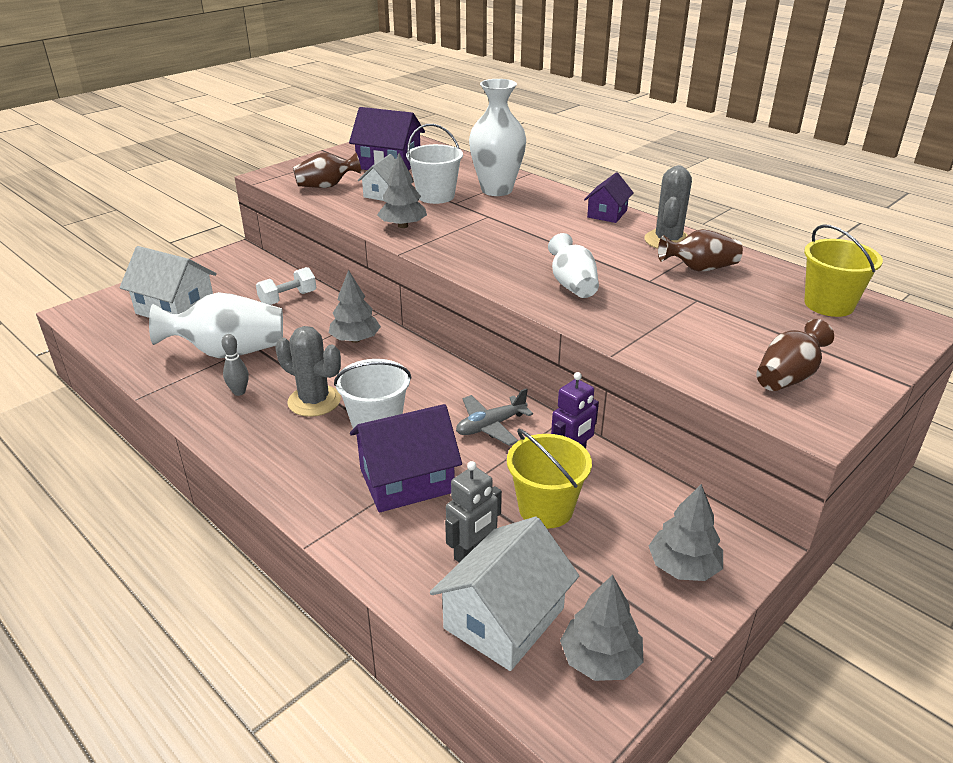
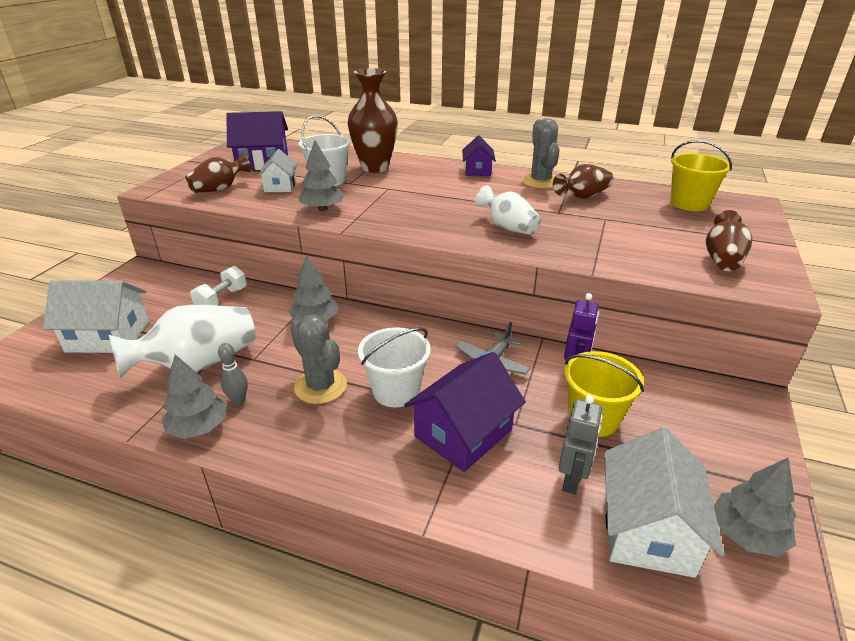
camera: 25 degrees left, 0 degrees up
(314, 401) = (320, 386): grey cactus -> grey cactus turned 45 degrees clockwise
(496, 190) = (375, 167): white vase -> brown vase
(683, 566) = (728, 430): grey tree -> grey tree (199, 427)

